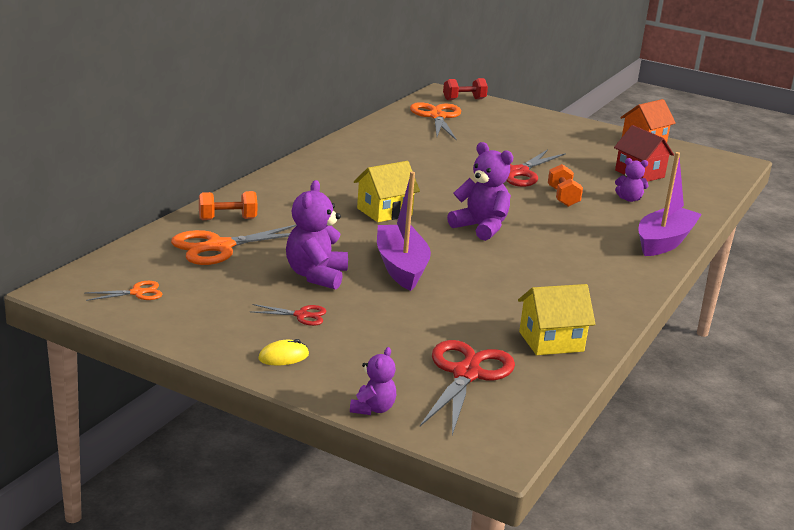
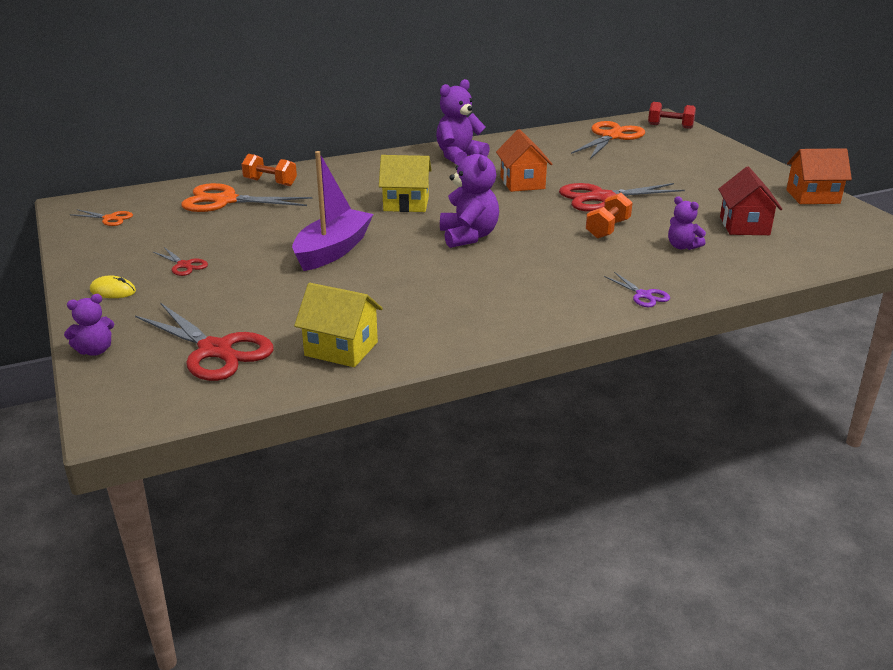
camera: 40 degrees right, 5 degrees up
(316, 276) = (253, 239): purple teddy bear -> purple teddy bear (459, 157)
(440, 172) = (522, 183): none -> orange house
(466, 374) = (215, 350): red scissors -> red scissors turned 75 degrees clockwise
(664, 242) = (643, 295): purple boat -> purple scissors

